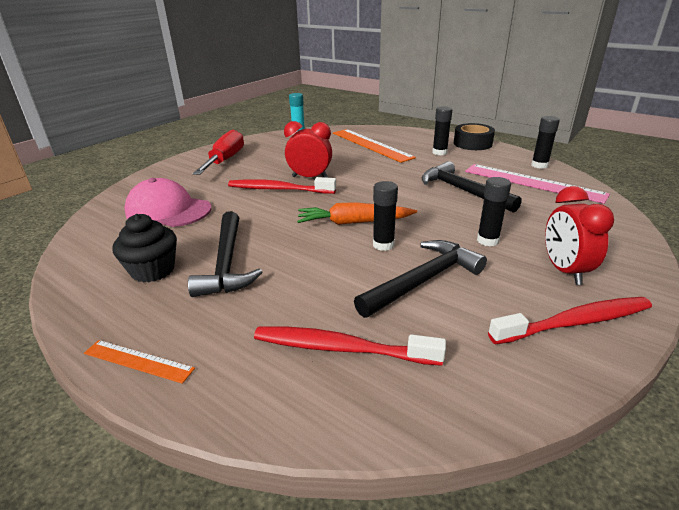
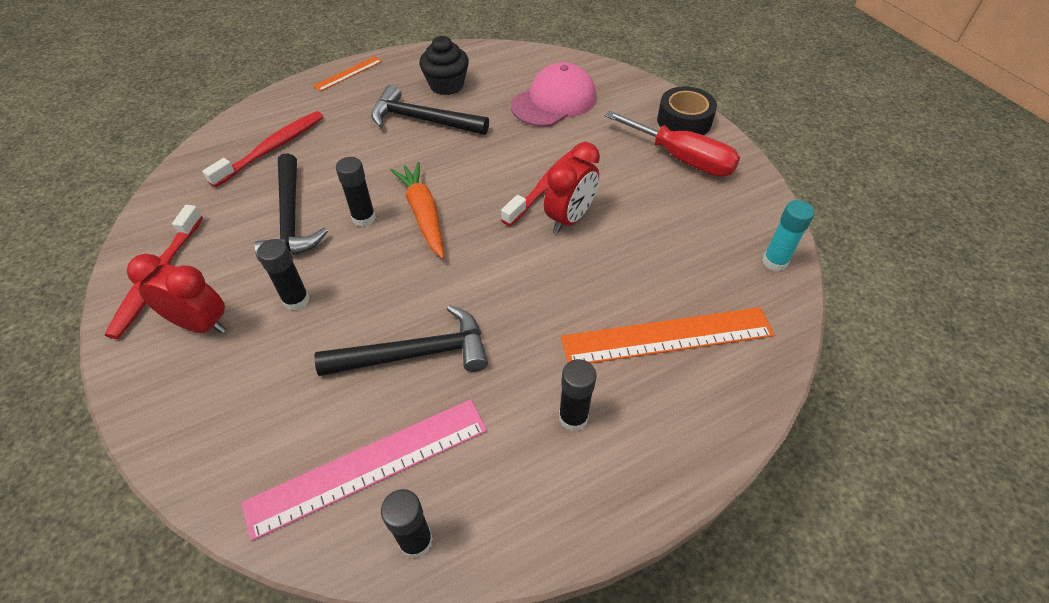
camera: 115 degrees right, 20 degrees up
(353, 222) = (423, 214): orange carrot -> orange carrot turned 45 degrees counterclockwise
(472, 143) = (589, 509): black tape -> black tape (684, 121)

